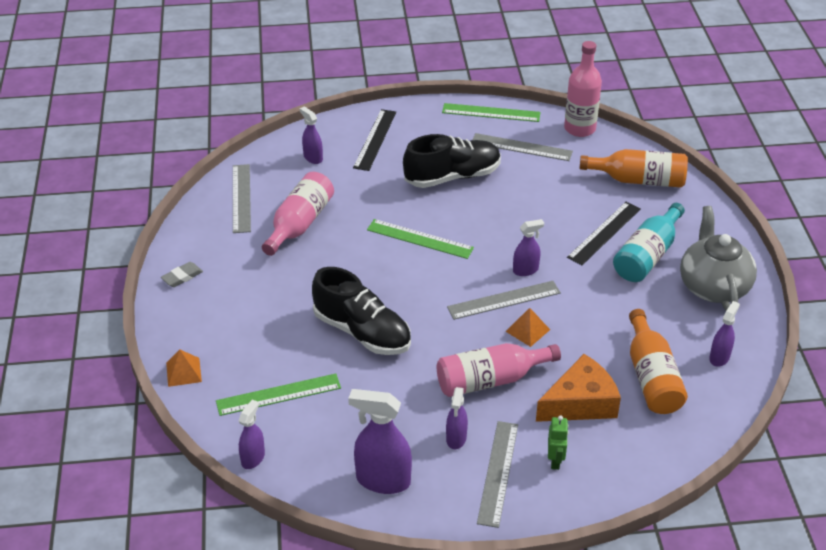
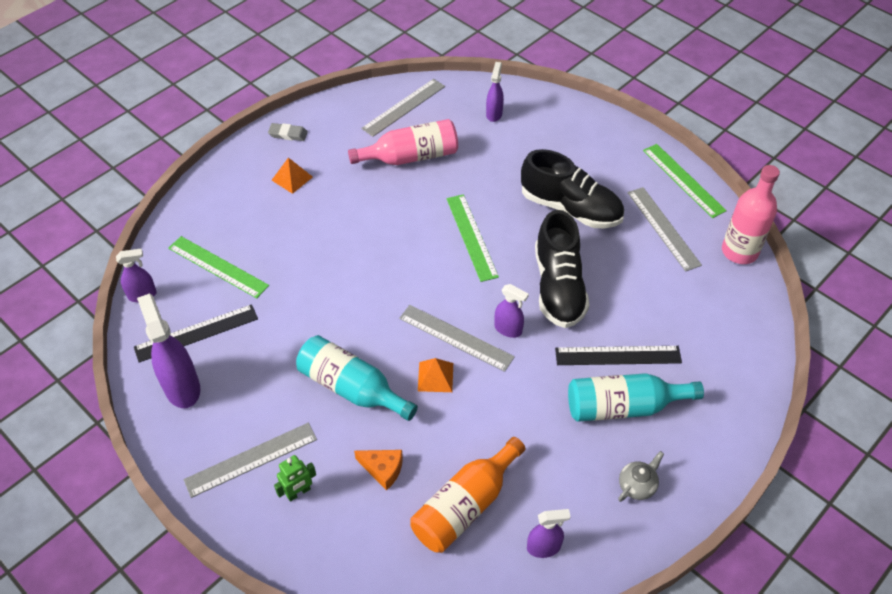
camera: 50 degrees right, 10 degrees up
(183, 372) = (194, 200): orange pyramid -> orange pyramid (292, 178)
(362, 332) = (329, 271): black shoe -> black shoe (558, 287)
(375, 139) = (559, 133): black ruler -> black ruler (196, 333)
(456, 438) = (265, 406): purple spray bottle -> none
(490, 380) = (352, 388): pink bottle -> turquoise bottle
(580, 403) = (383, 469): orange cheese -> orange cheese, size x0.54
(638, 180) = (721, 338): orange bottle -> none
(713, 286) = (637, 485): grey teapot -> grey teapot, size x0.44

